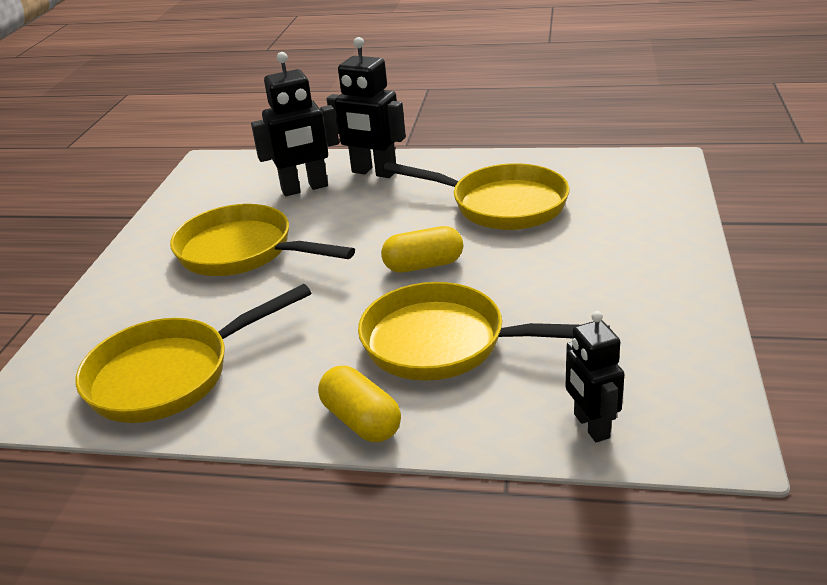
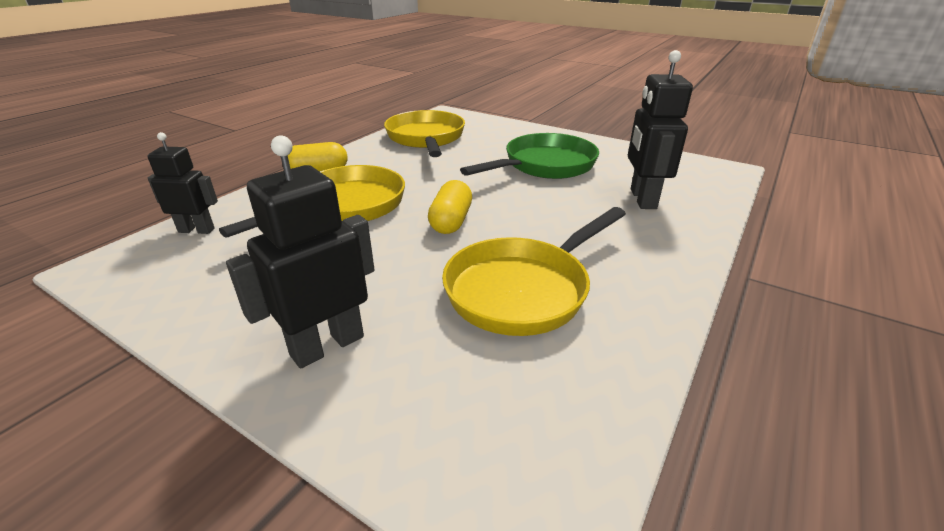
camera: 110 degrees right, 0 degrees up
(243, 252) = (544, 165): yellow pan -> green pan
(374, 172) = (661, 236): black robot -> black robot (327, 345)

